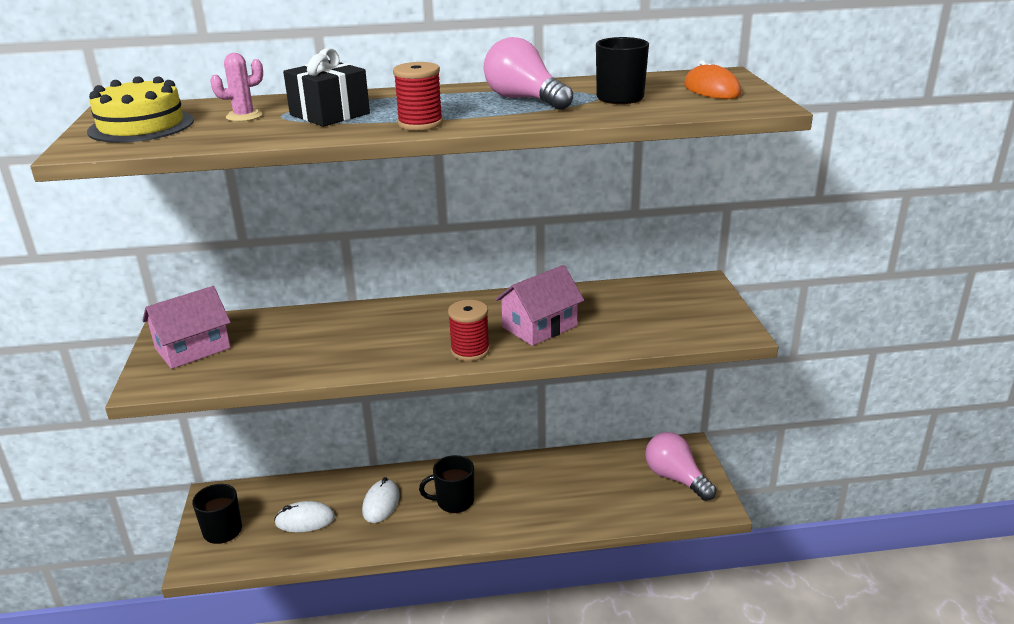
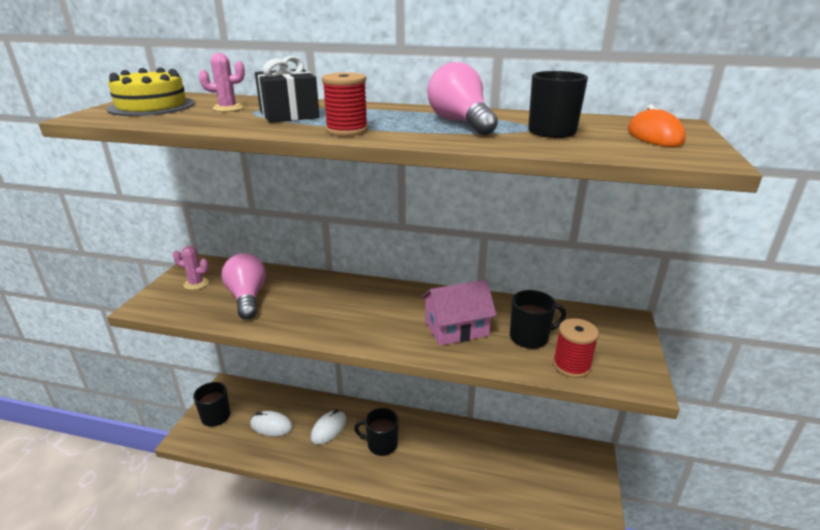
camera: 20 degrees right, 0 degrees up
(192, 348) = (196, 284): pink house -> pink cactus
(470, 351) = (385, 337): red spool -> red spool (571, 366)
(618, 318) = (530, 337): none -> black mug
(675, 478) = (571, 482): pink light bulb -> pink light bulb (247, 298)

